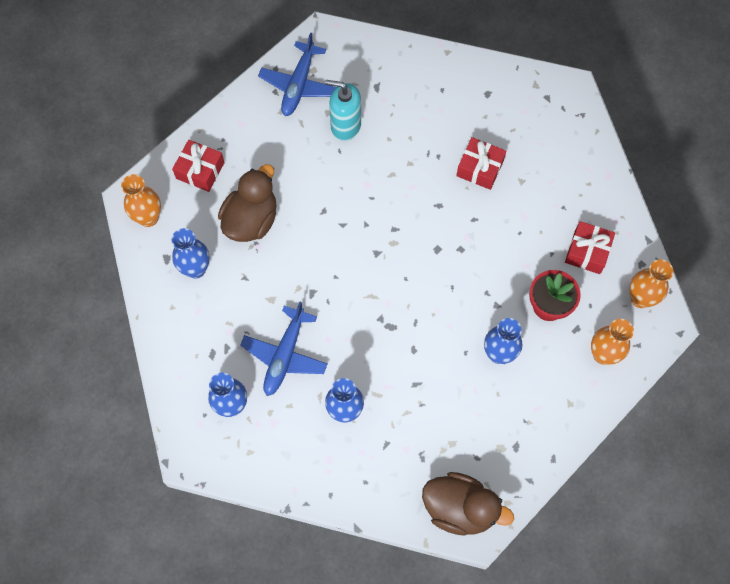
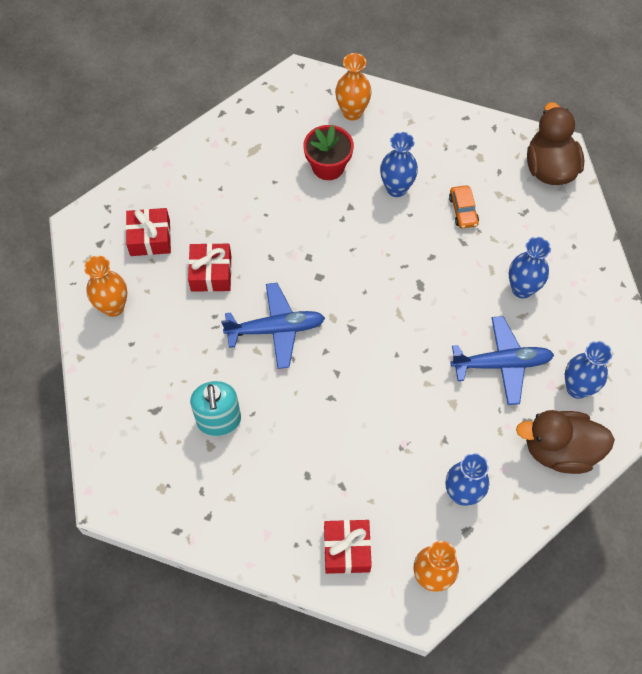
camera: 115 degrees left, 5 degrees down
(251, 220) = (378, 465): brown duck -> brown duck (560, 450)
(298, 85) = (188, 494): blue plane -> blue plane (276, 329)
(448, 401) = (463, 210): none -> orange car
(587, 252) = (258, 154): red gift -> red gift (150, 238)
(640, 298) = (283, 102): orange vase -> orange vase (113, 307)

